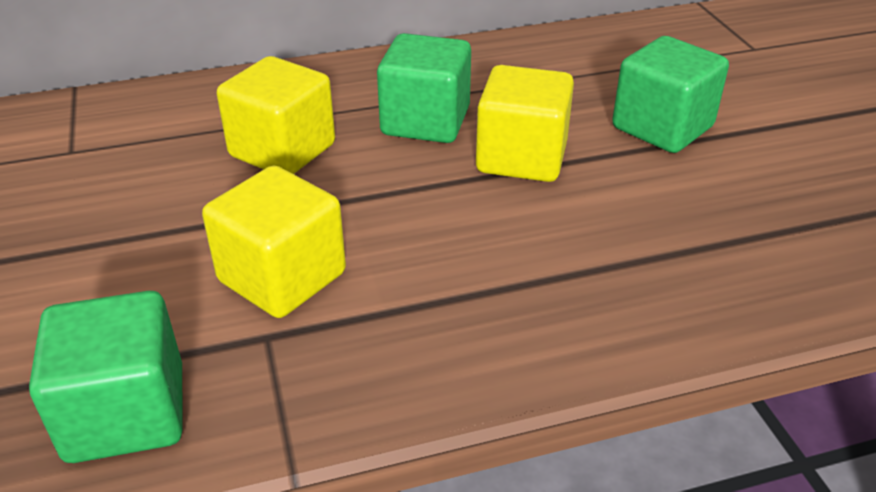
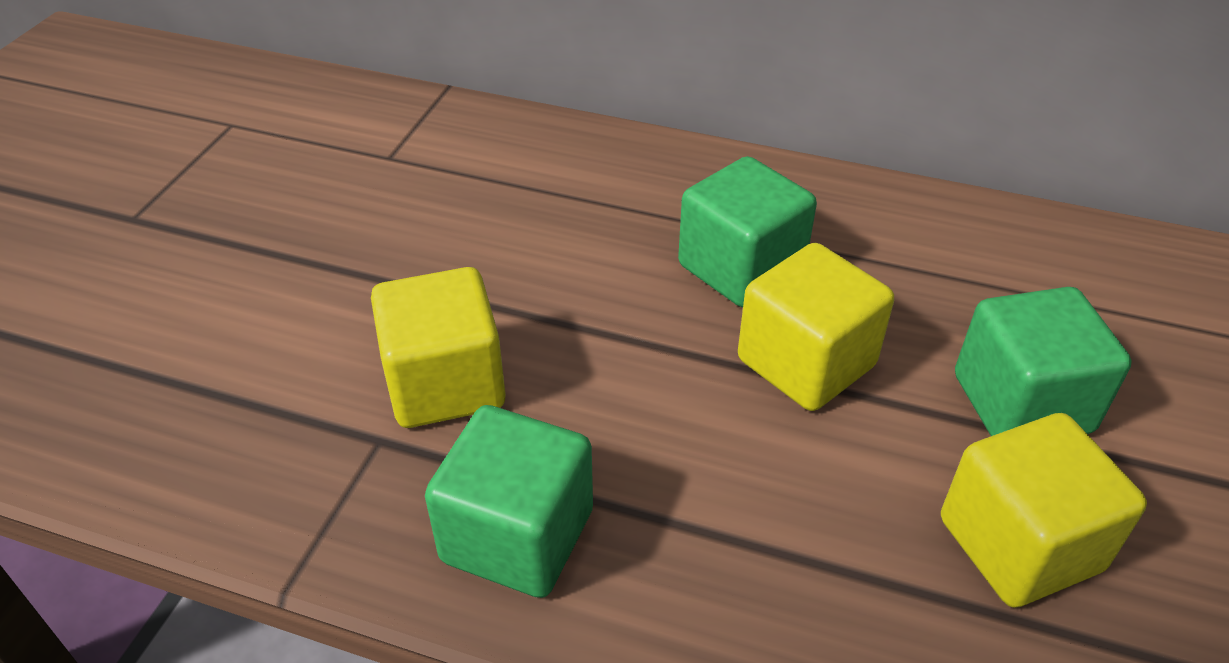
camera: 35 degrees right, 5 degrees up
(126, 413) = (214, 452): green cube -> green cube (517, 536)
(282, 150) = (567, 239): yellow cube -> yellow cube (1019, 544)

